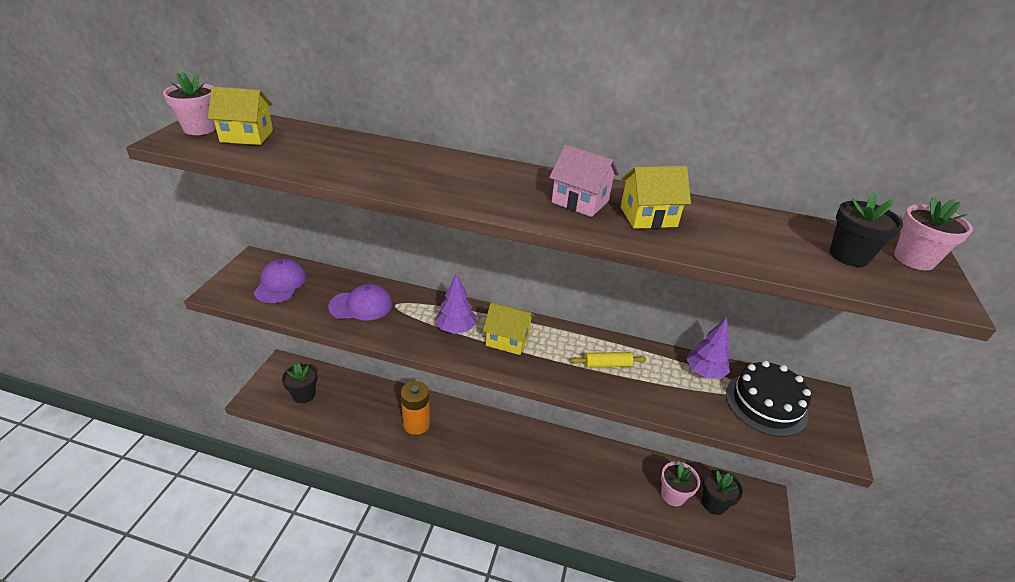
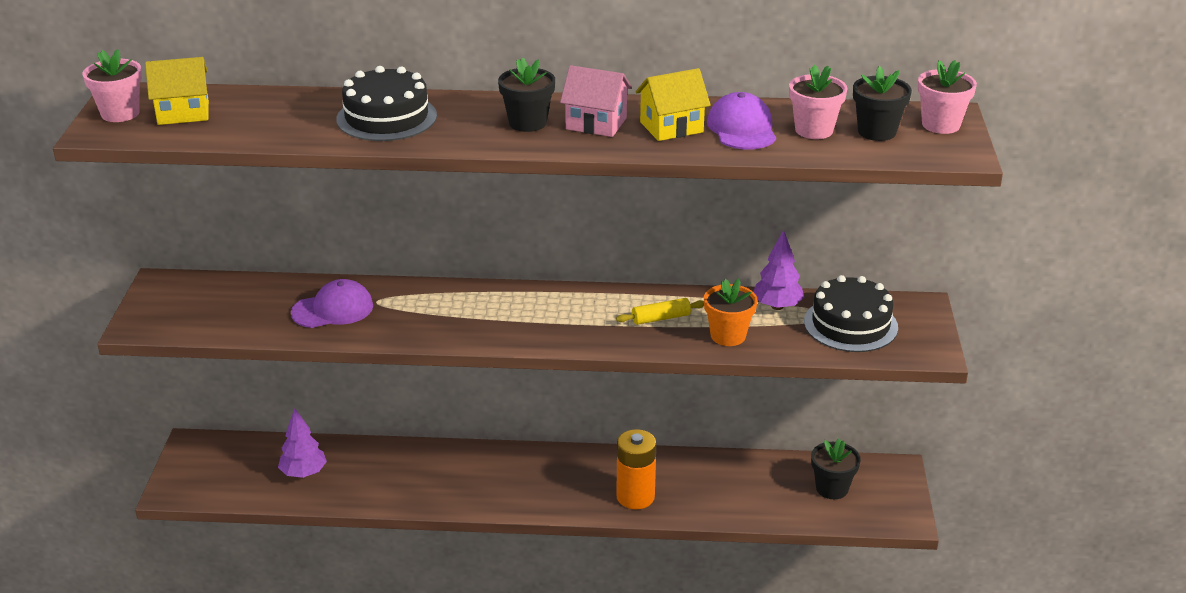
camera: 10 degrees left, 5 degrees down
(280, 284) = (213, 303): purple cap -> purple cap (742, 128)
(304, 395) = (243, 474): black flower pot -> black flower pot (527, 123)
(403, 166) = (386, 117): none -> black cake
(416, 424) = (417, 478): orange battery -> orange battery (635, 497)
(456, 329) = (464, 313): purple tree -> purple tree (303, 473)
(507, 340) = (533, 314): yellow house -> none
(659, 394) = (728, 336): none -> orange flower pot
(673, 495) = (779, 490): pink flower pot -> pink flower pot (814, 130)

